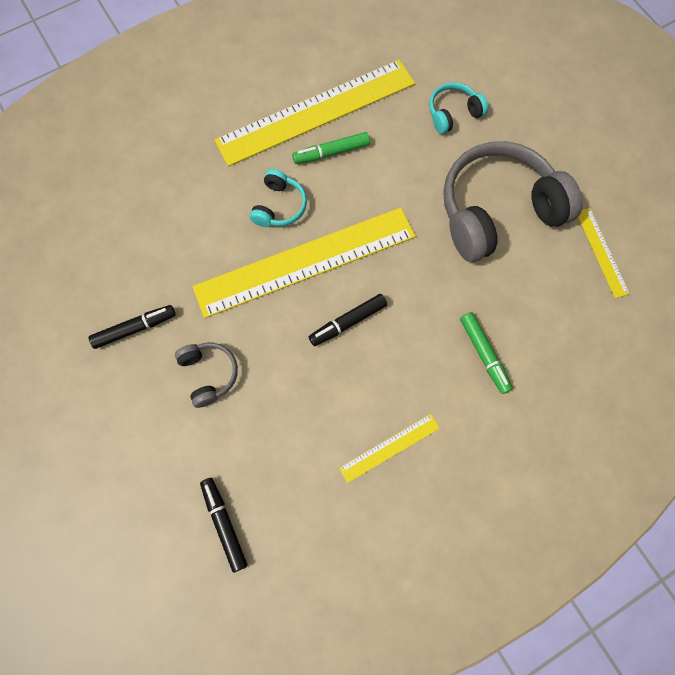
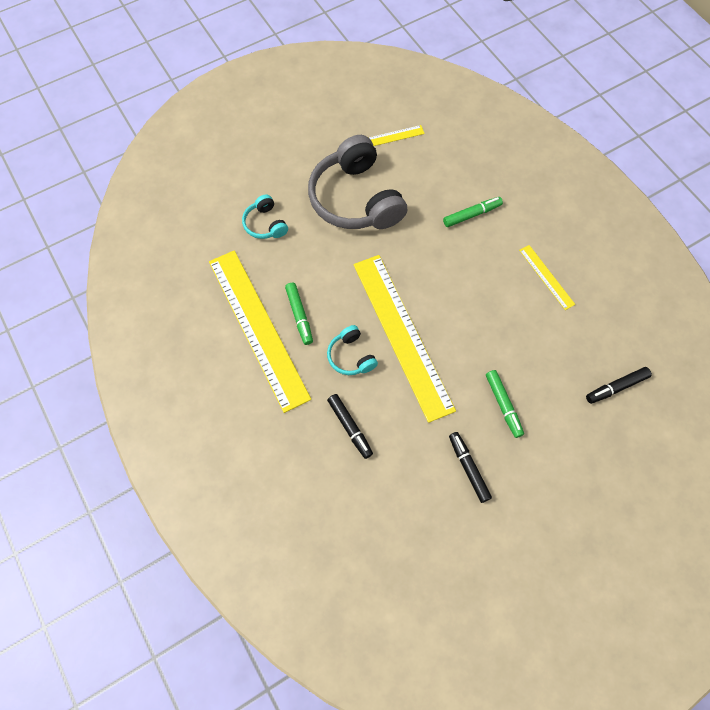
camera: 90 degrees left, 5 degrees down
(208, 374) = (503, 405): grey headphones -> green marker
(279, 206) = (351, 356): turquoise headphones -> turquoise headphones turned 135 degrees counterclockwise
(348, 322) = (452, 303): black marker -> black marker (350, 427)

